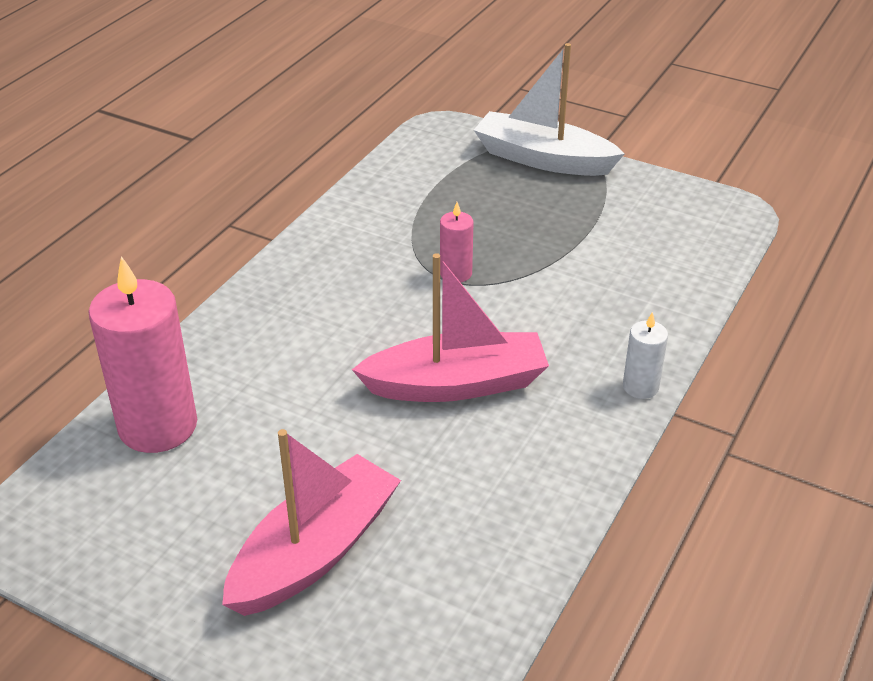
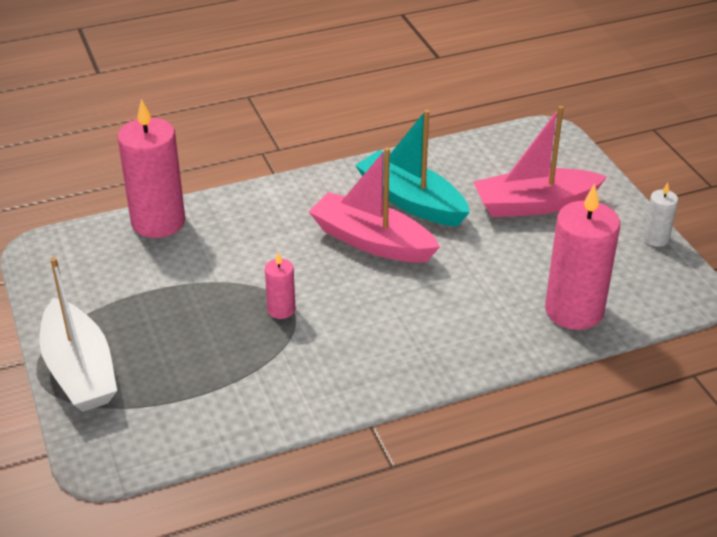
camera: 140 degrees left, 0 degrees up
(474, 462) = (411, 201): none -> turquoise boat
(640, 387) = (276, 188): white candle -> white candle (655, 238)
(687, 286) = (158, 222): none -> pink candle

